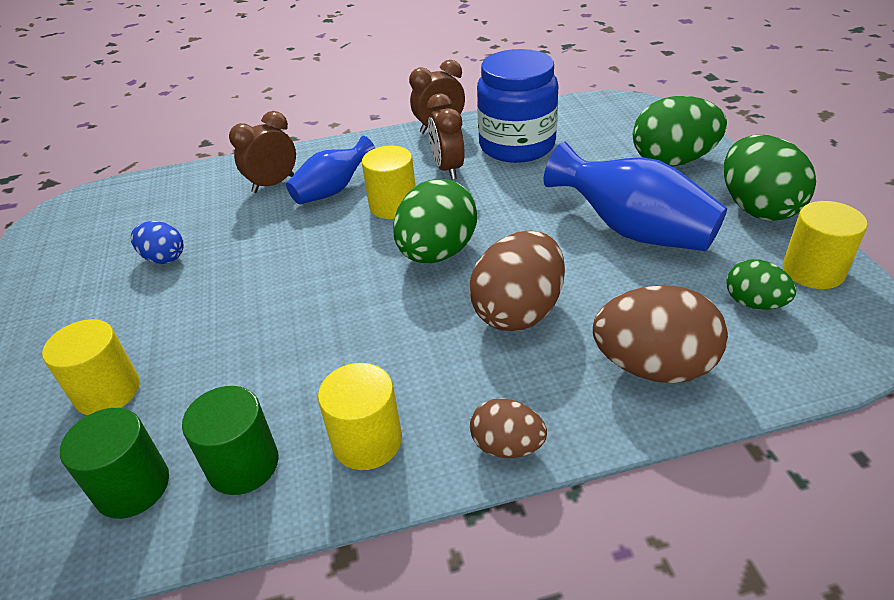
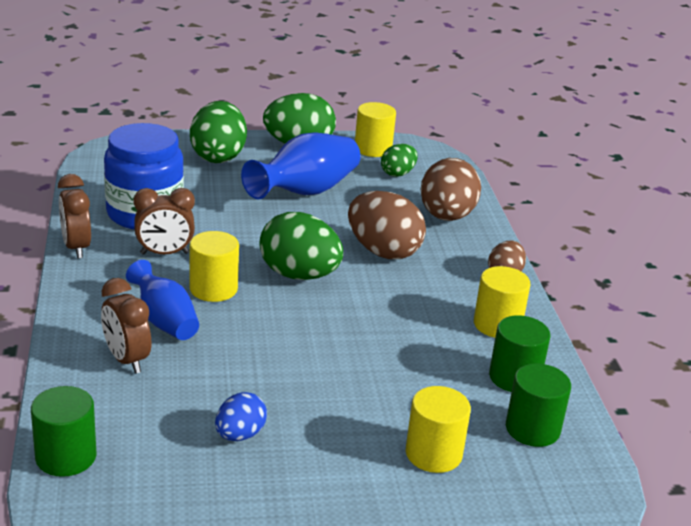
camera: 90 degrees left, 10 degrees down
(153, 185) = (66, 457): none -> green cylinder

